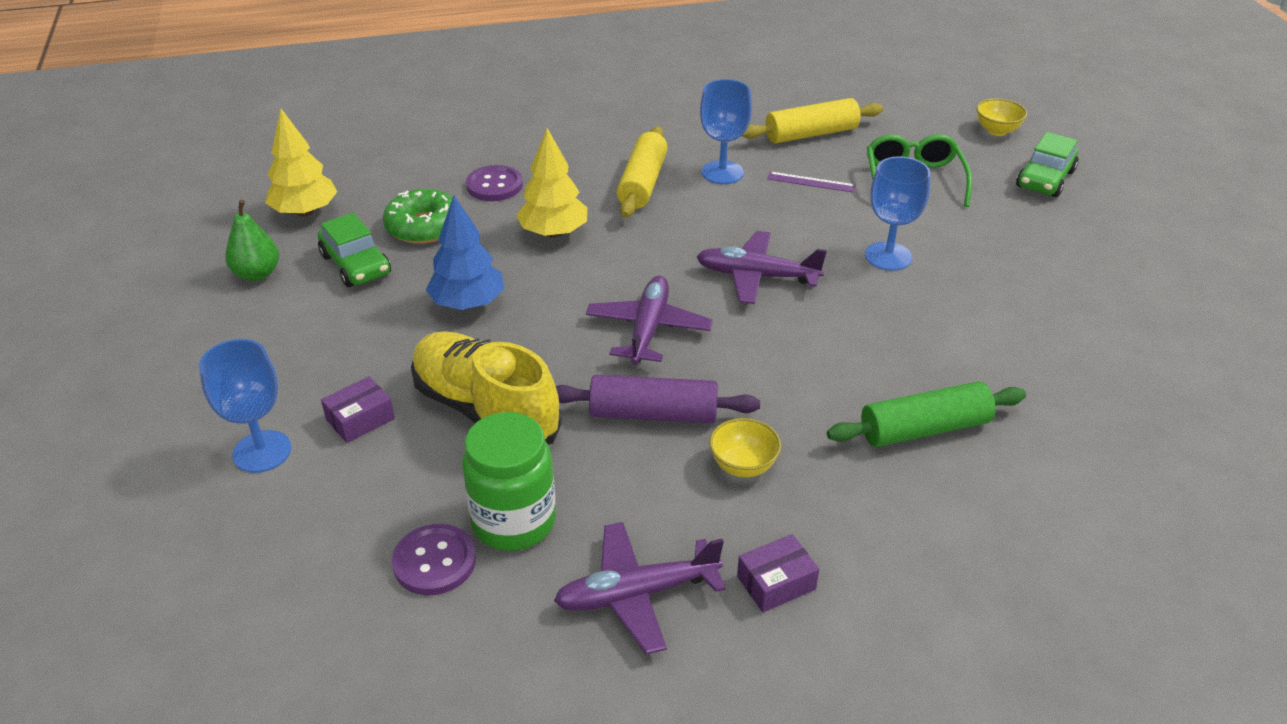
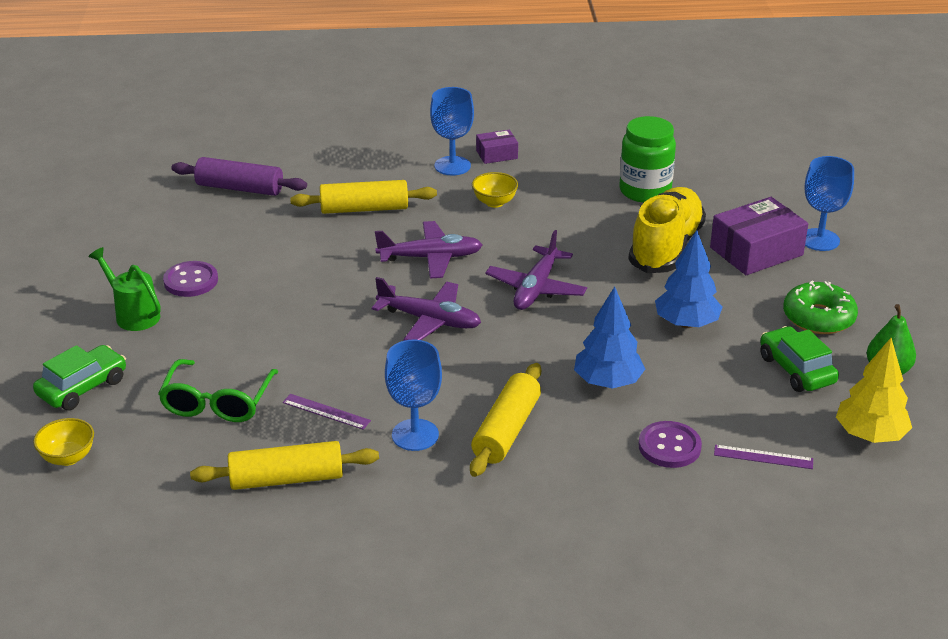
camera: 170 degrees left, 5 degrees down
(360, 419) = (756, 251): purple box -> purple box, size x1.87
(411, 186) = (763, 457): none -> purple ruler
(424, 226) = (739, 403): green donut -> green donut (818, 318)
(434, 561) = (691, 179): purple button -> purple button (191, 281)
(486, 410) = (666, 248): yellow shoe -> yellow shoe turned 120 degrees counterclockwise
(554, 233) = (607, 382): yellow tree -> blue tree
(636, 594) = (576, 157): purple plane -> purple plane (431, 258)
(653, 414) = (546, 234): purple rolling pin -> purple rolling pin (240, 188)
(888, 256) = (303, 325): blue goblet -> blue goblet (452, 166)
(924, 429) = (364, 209): green rolling pin -> yellow rolling pin
(1074, 249) = (133, 314): none -> green watering can

